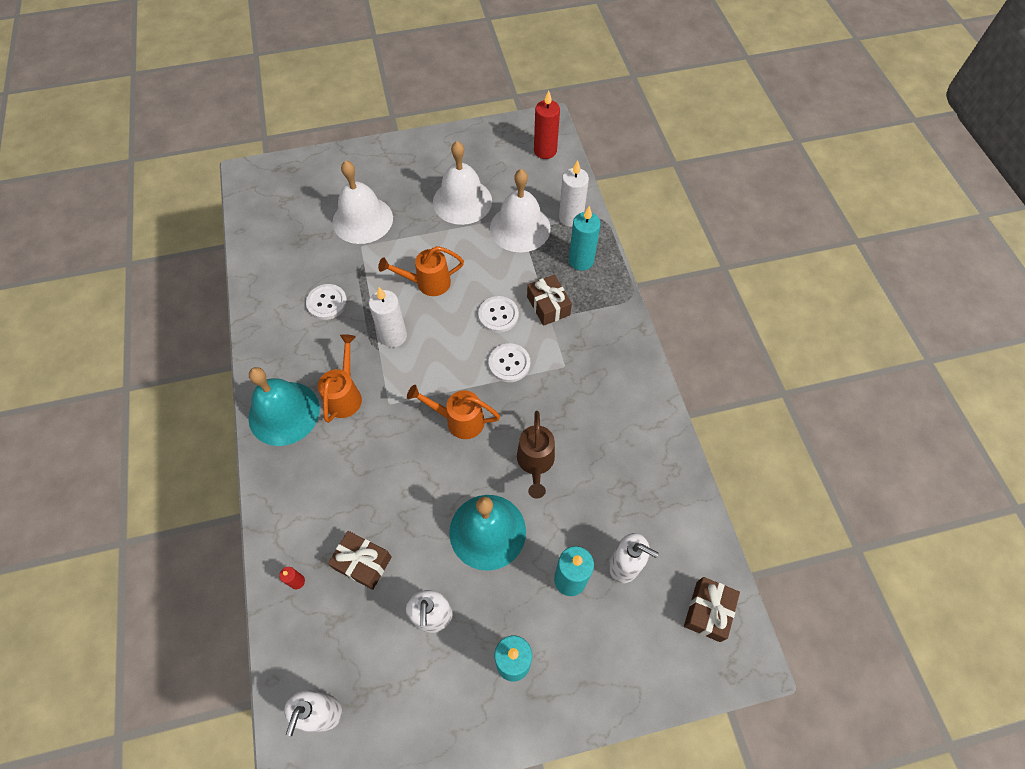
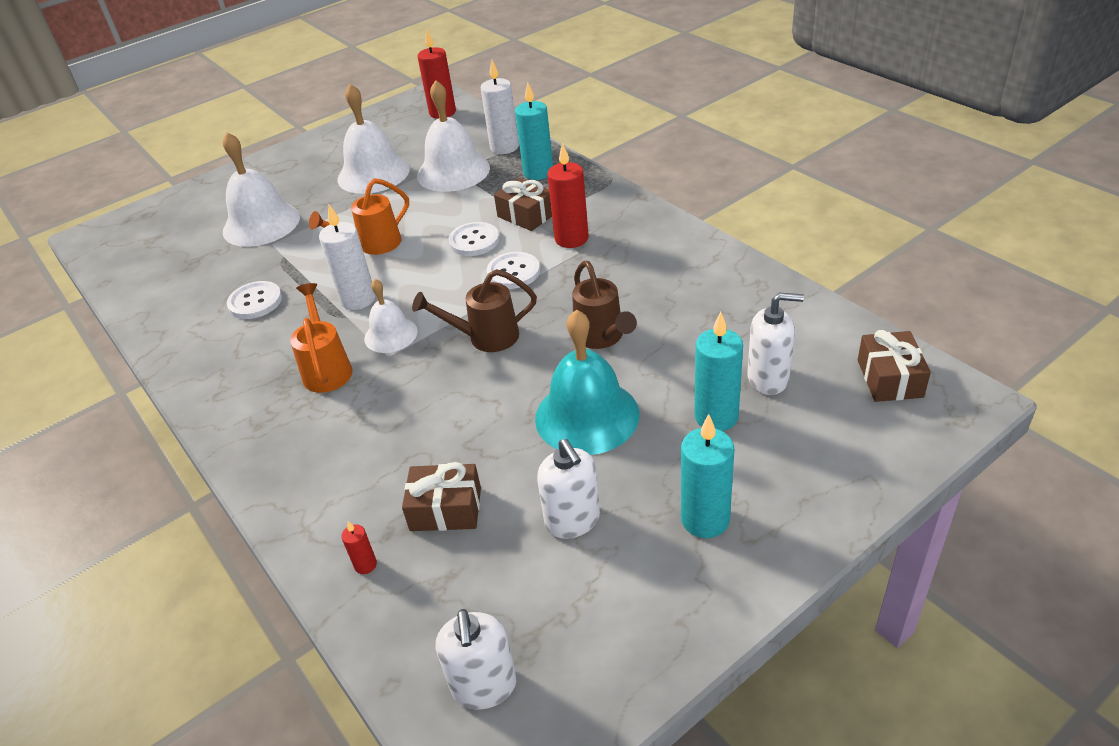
camera: 20 degrees left, 20 degrees down
(284, 413) = (253, 414): turquoise bell -> none
(399, 384) = (391, 335): none -> white bell
(459, 420) = (486, 337): orange watering can -> brown watering can
(567, 349) = (571, 239): none -> red candle

